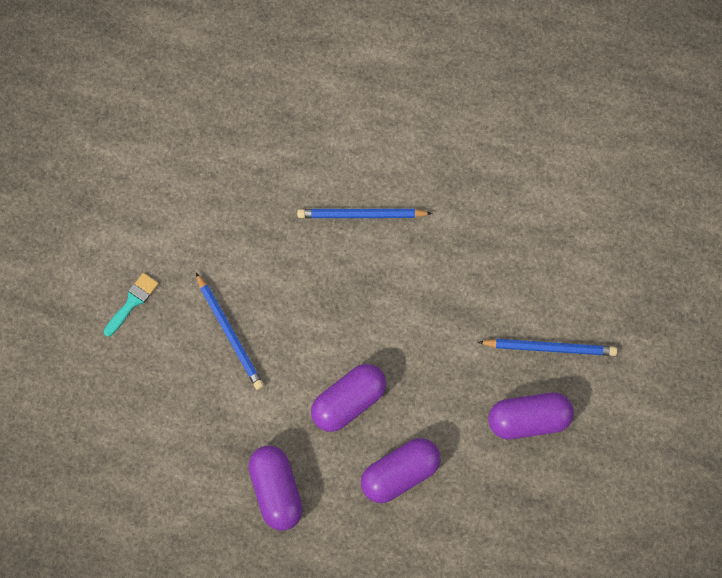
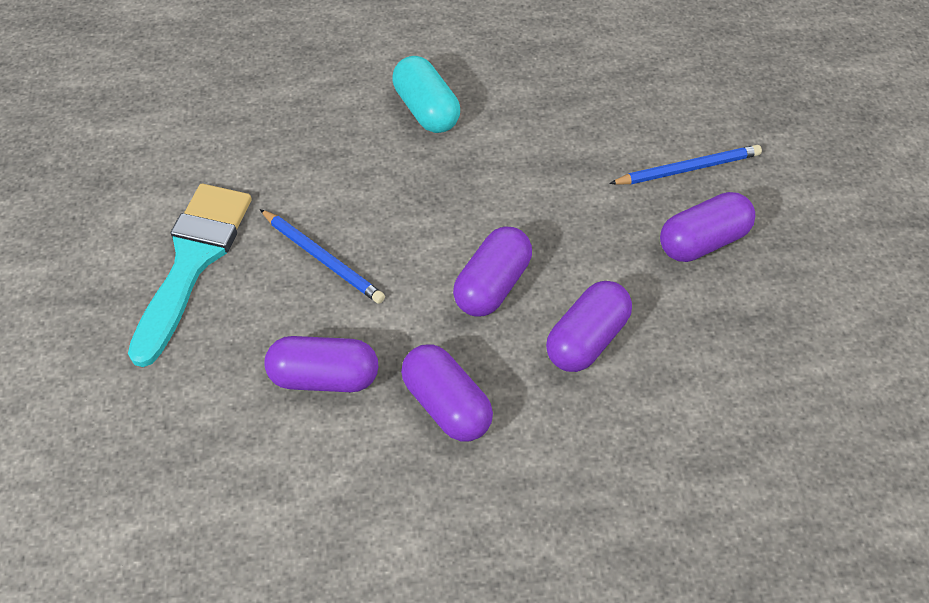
camera: 20 degrees left, 15 degrees down
(132, 302) = (192, 261): turquoise brush -> turquoise brush, size x2.33
(197, 437) = (324, 377): none -> purple capsule
(361, 215) = (426, 109): blue pencil -> turquoise capsule

